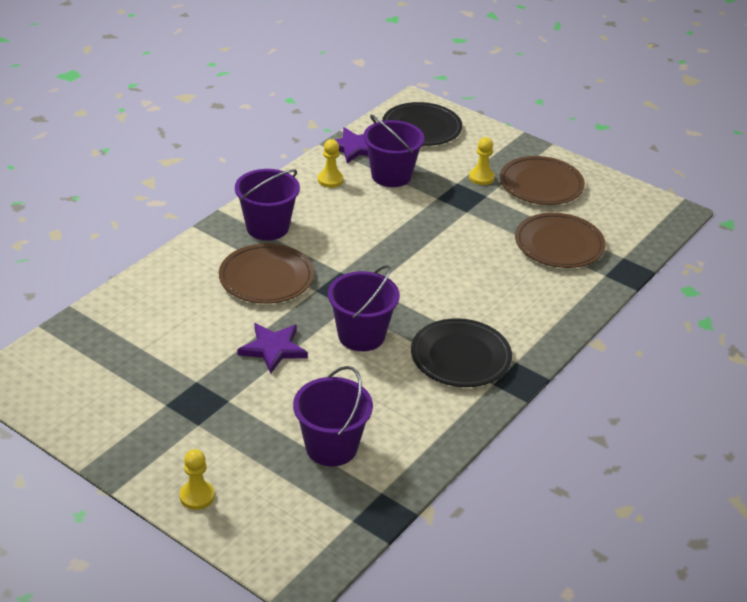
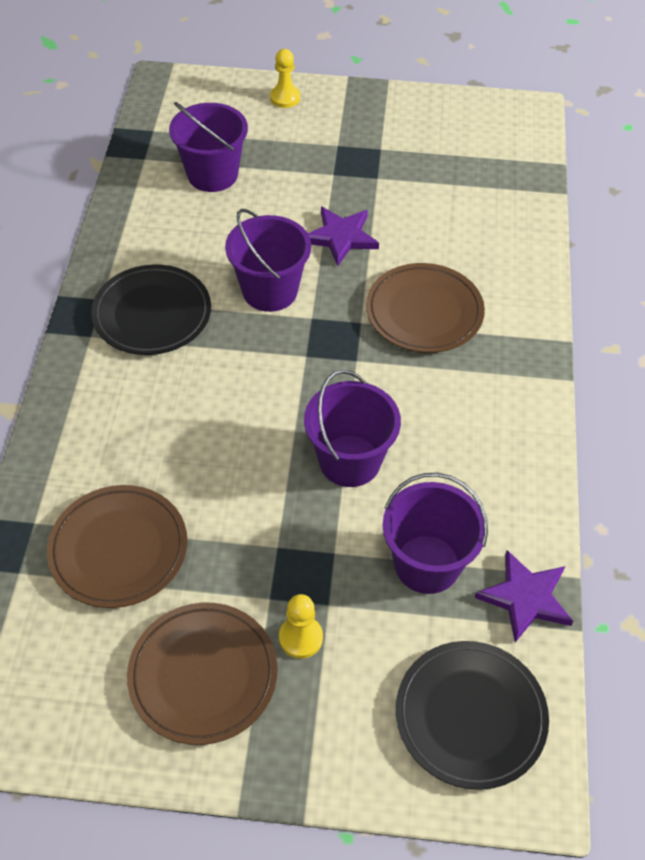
camera: 150 degrees right, 15 degrees up
(267, 227) = (491, 381): purple bucket -> purple bucket (350, 461)
(330, 180) = (496, 506): yellow pawn -> none

